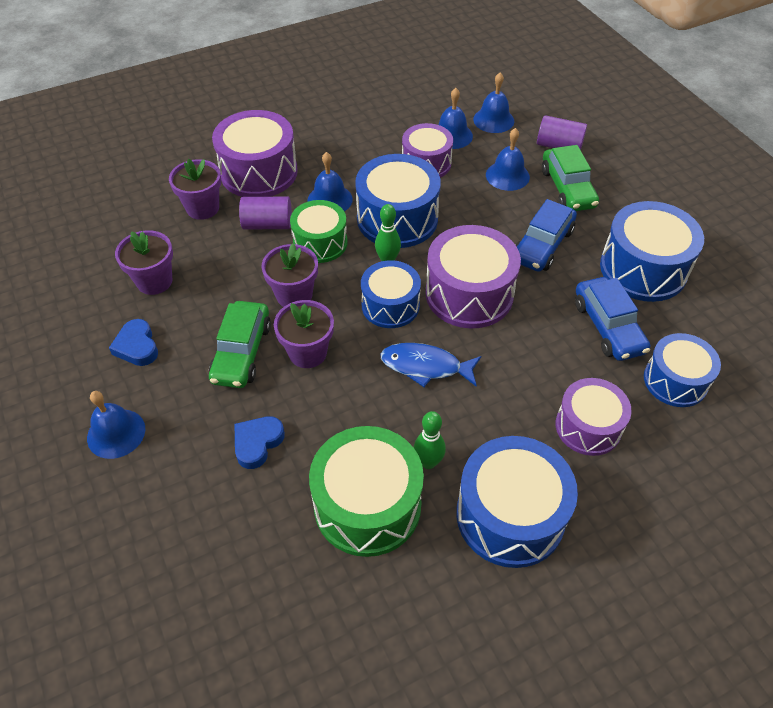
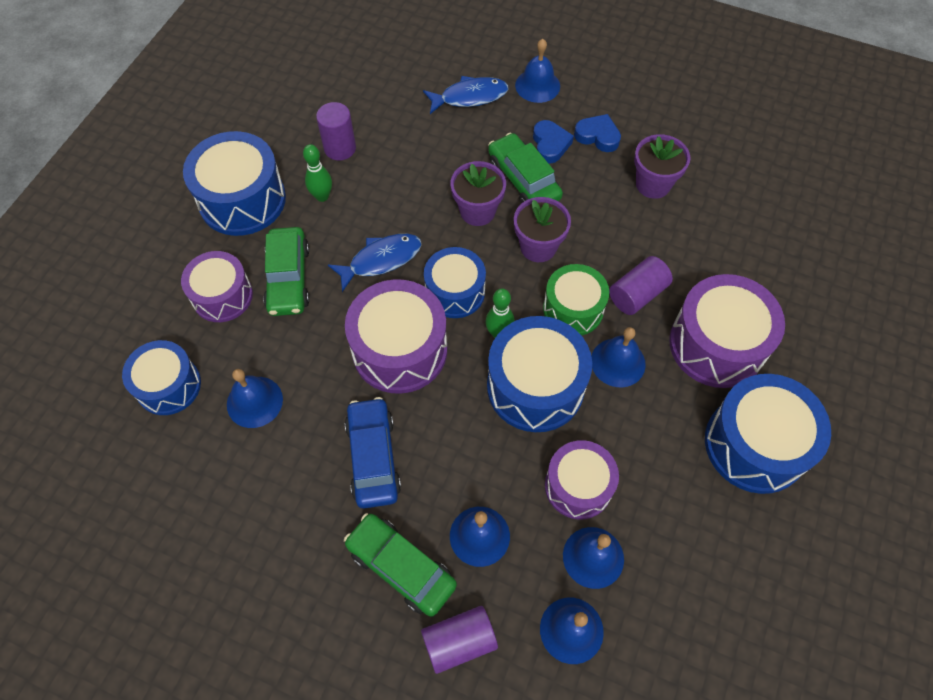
camera: 140 degrees right, 10 degrees up
(188, 469) = (470, 97): none -> blue fish
(202, 208) = (709, 270): purple flower pot -> none
(257, 443) = (445, 136): blue heart -> blue heart (550, 144)
(367, 505) = (340, 148): green drum -> purple cylinder
(517, 403) = (288, 278): none -> green car
(608, 327) = (254, 402): blue car -> blue bell
(643, 269) = (255, 500): blue drum -> blue drum (755, 444)

